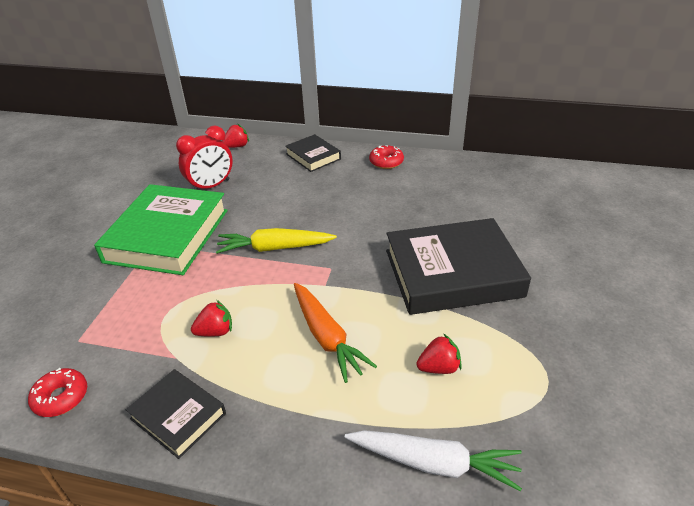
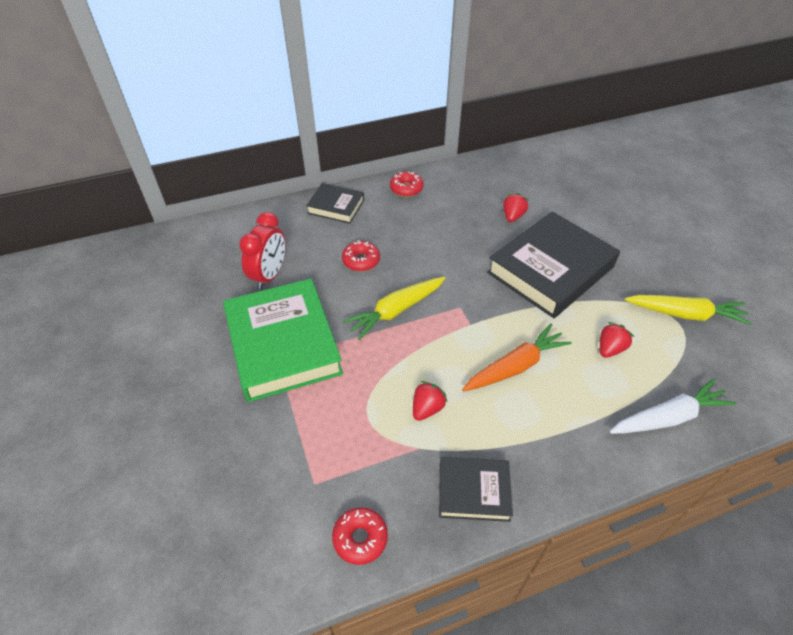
camera: 35 degrees left, 10 degrees up
(237, 146) = (248, 222): red strawberry -> red strawberry (512, 216)
(289, 201) = (361, 260): none -> red donut
(326, 337) = (515, 366): orange carrot -> orange carrot turned 60 degrees counterclockwise
(565, 376) = (684, 314): none -> yellow carrot

